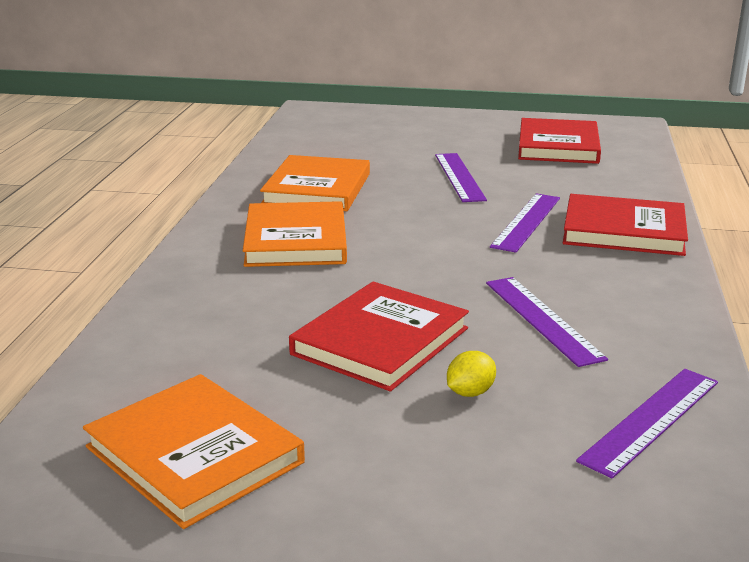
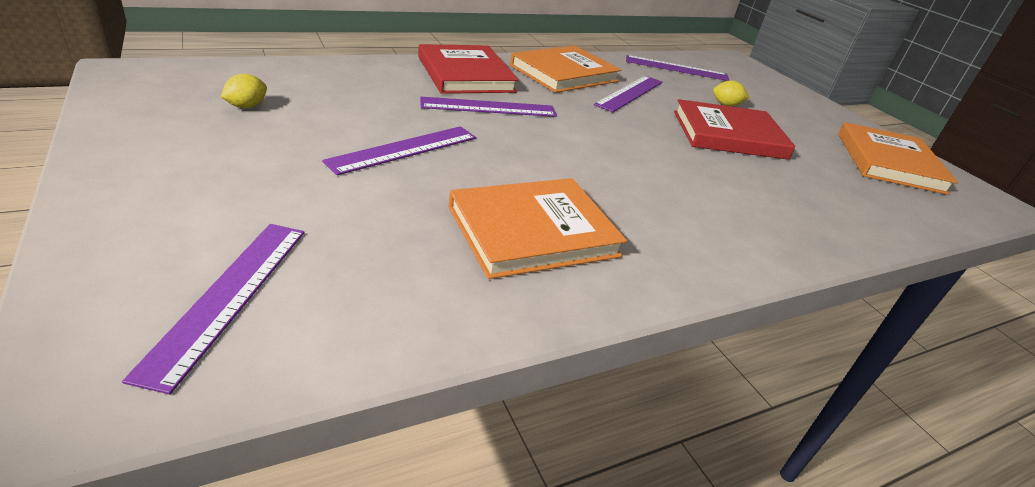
camera: 130 degrees left, 10 degrees up
(295, 240) = (662, 204): orange book -> orange book (564, 73)
(342, 127) = (229, 296): none -> purple ruler
(558, 146) = (246, 106): red book -> yellow lemon

